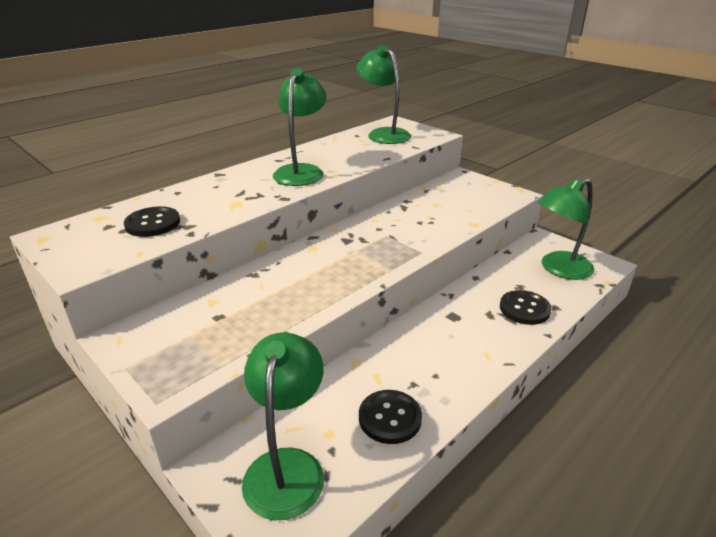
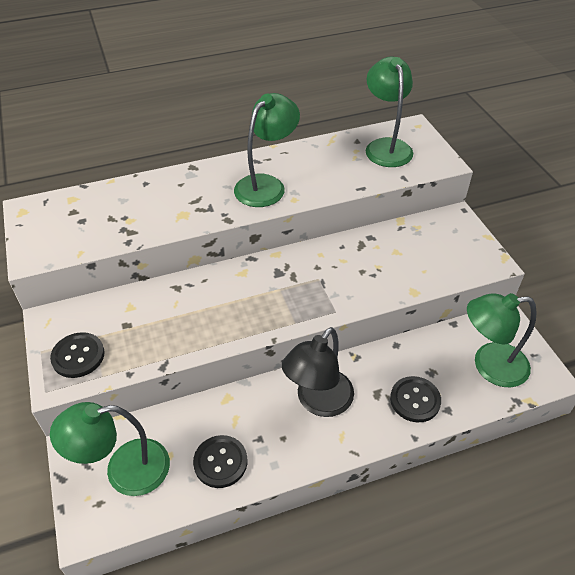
camera: 25 degrees right, 15 degrees up
(153, 223) = (106, 220): black button -> black button (78, 356)
(287, 466) = (124, 470): green lamp -> green lamp turned 135 degrees counterclockwise
(445, 337) = (318, 402): none -> black lamp

